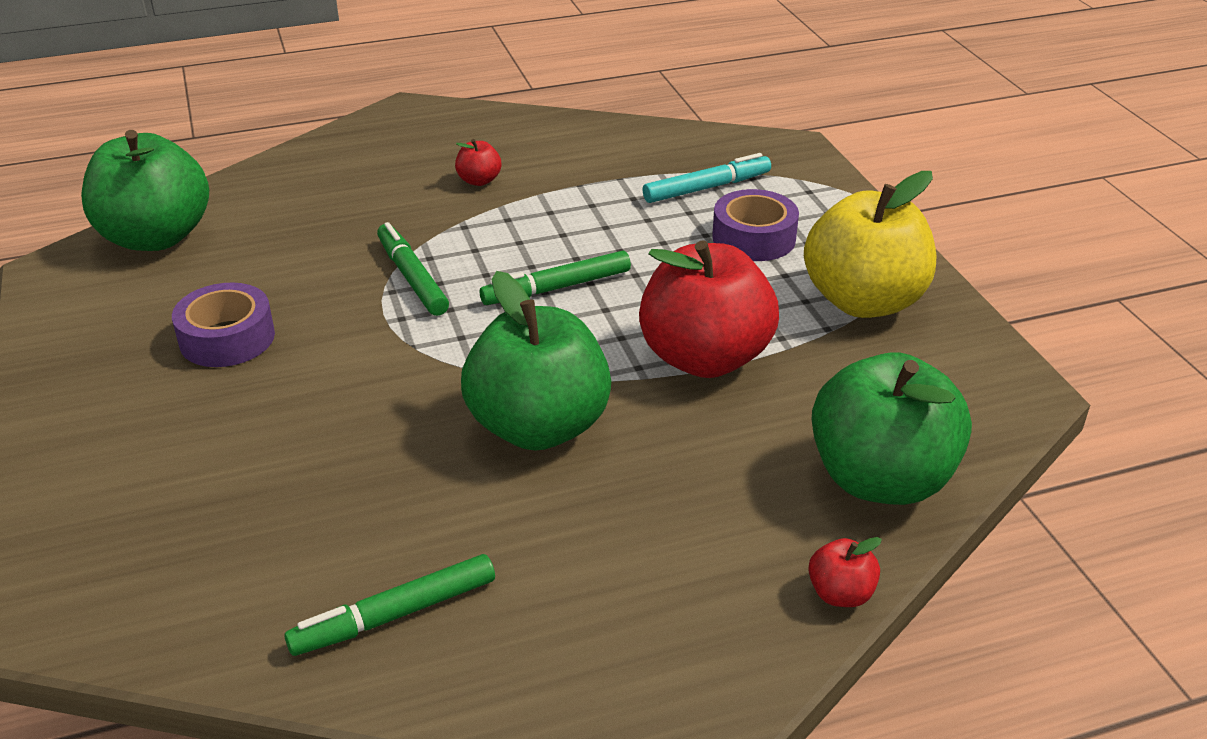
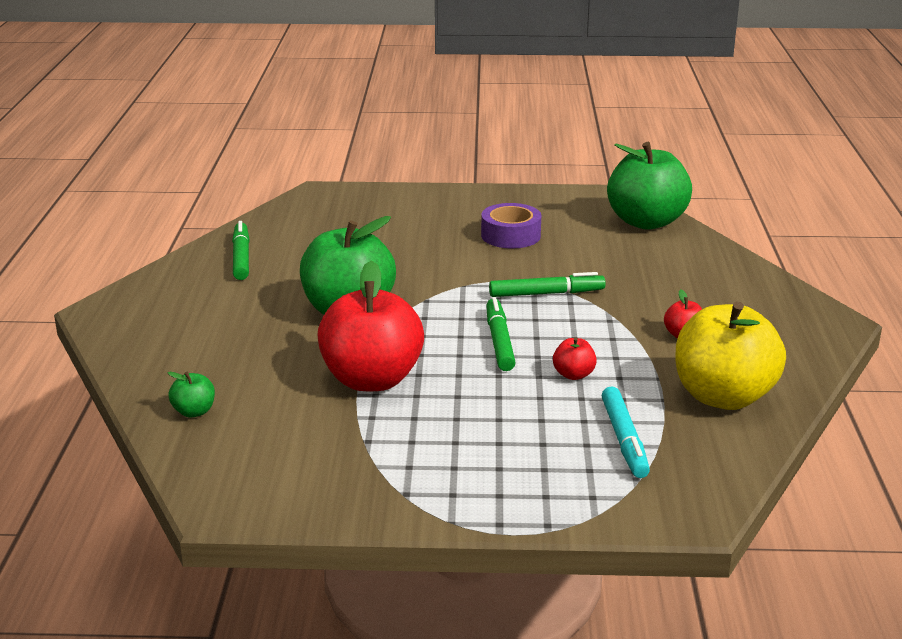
camera: 110 degrees right, 10 degrees down
(754, 238) = (522, 442): purple tape -> none
(840, 594) = (125, 371): red apple -> red apple (573, 375)
(863, 301) = (390, 469): yellow apple -> yellow apple (723, 397)
(880, 479) = (194, 412): green apple -> green apple, size x0.42

